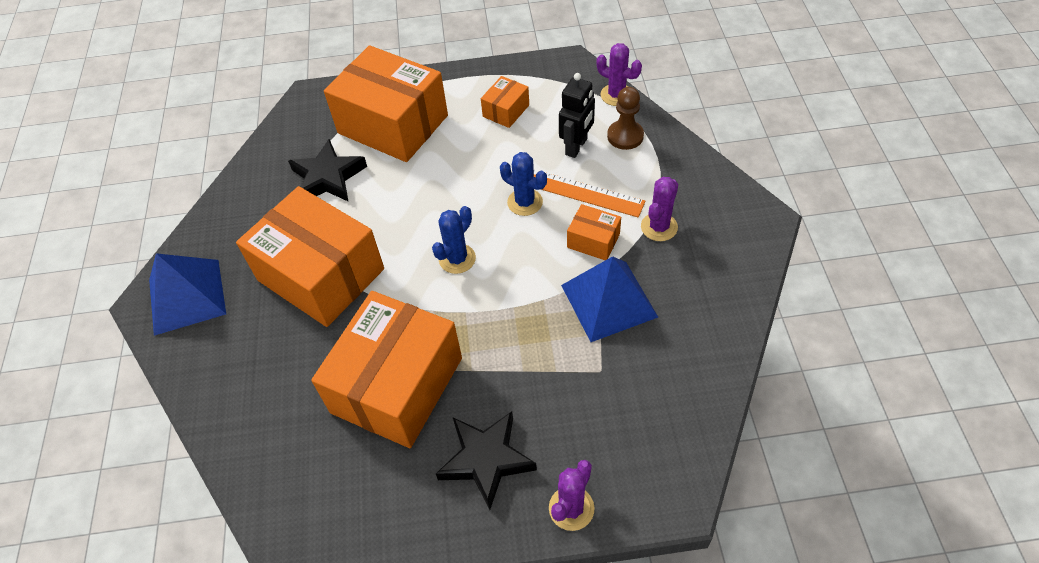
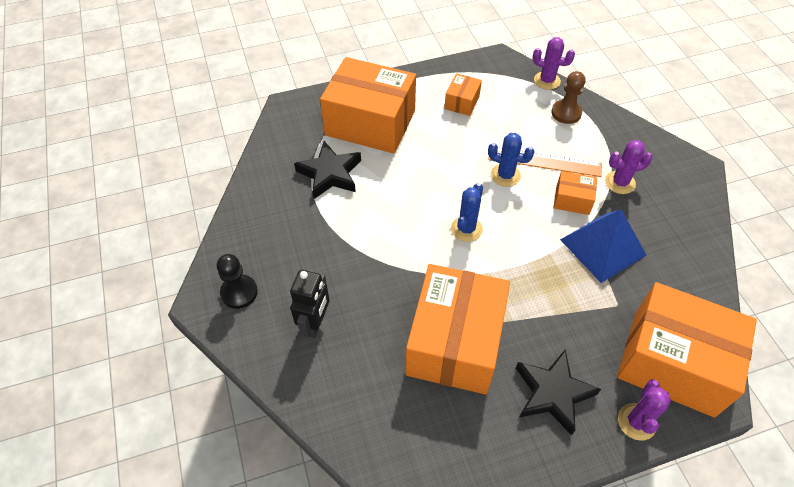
camera: 15 degrees left, 0 degrees up
(187, 296) = (239, 292): blue pyramid -> black pawn
(321, 275) = (354, 257): orange box -> orange box (673, 362)
(576, 147) = (530, 125): black robot -> black robot (315, 324)
(659, 227) = (620, 182): purple cactus -> purple cactus turned 60 degrees clockwise

